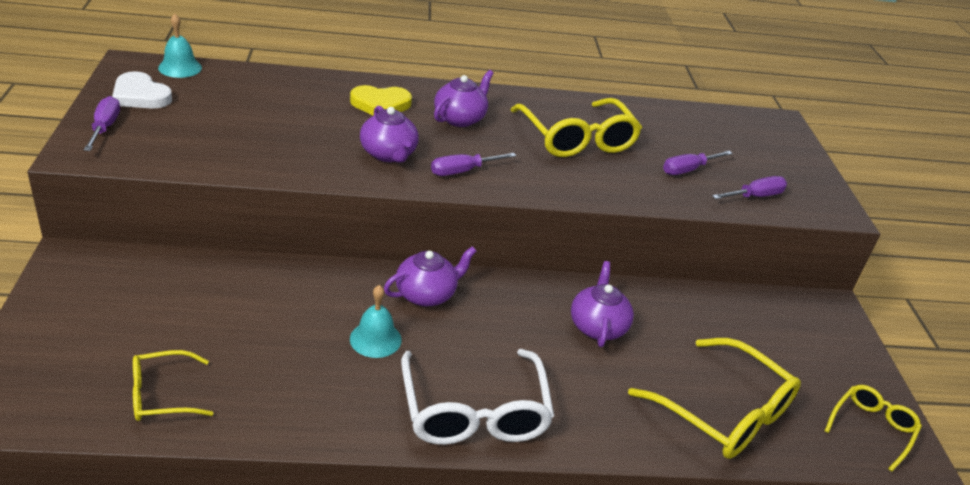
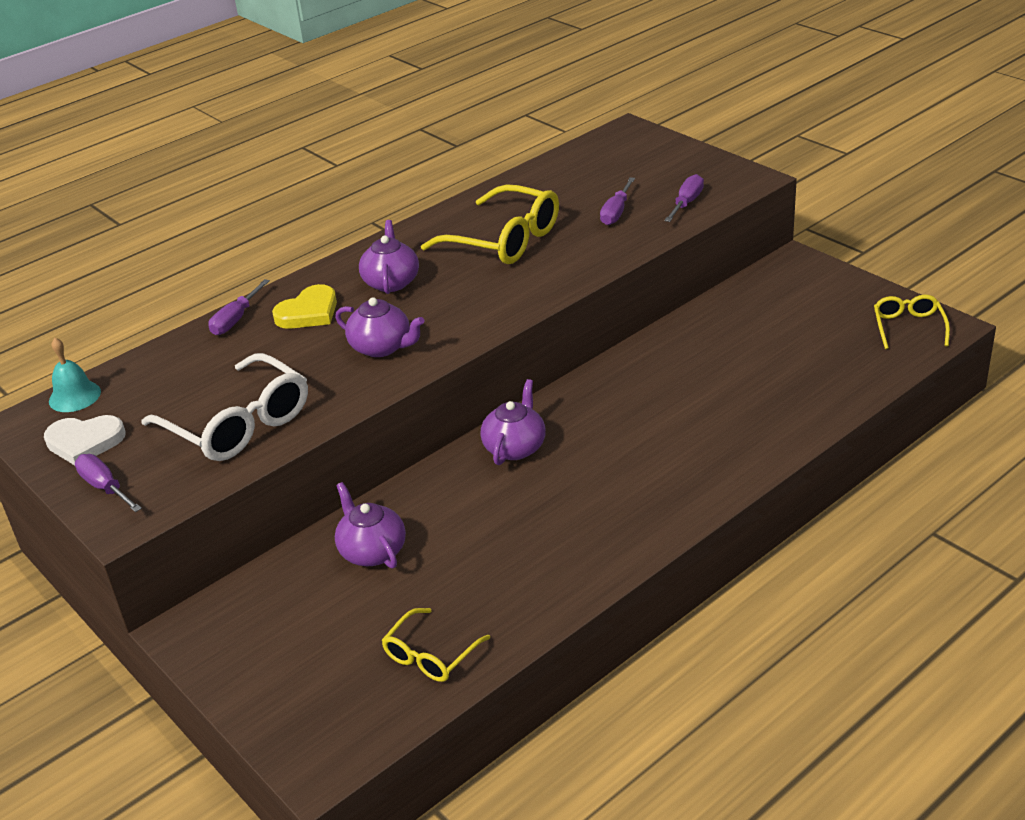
camera: 30 degrees left, 0 degrees up
(375, 339) = (525, 504): turquoise bell -> none
(463, 171) = (459, 322): purple screwdriver -> purple screwdriver (236, 319)
(474, 412) = (662, 499): white glasses -> white glasses (239, 424)
(597, 326) = (664, 383): purple teapot -> purple teapot (372, 551)
(724, 413) = (815, 381): yellow glasses -> none

